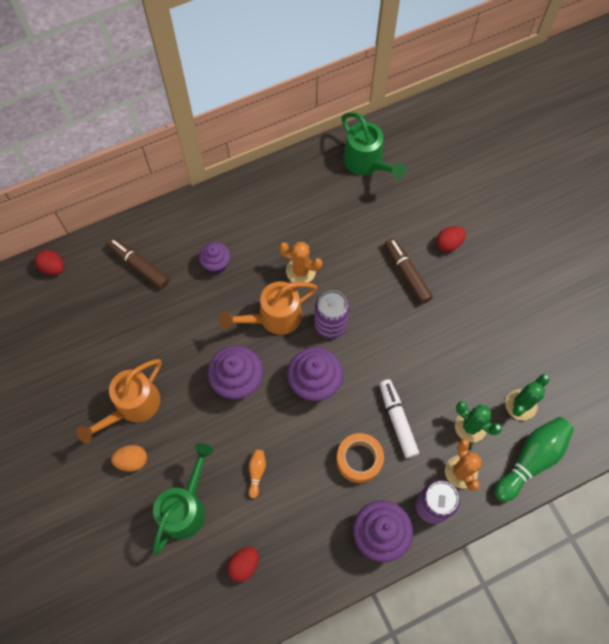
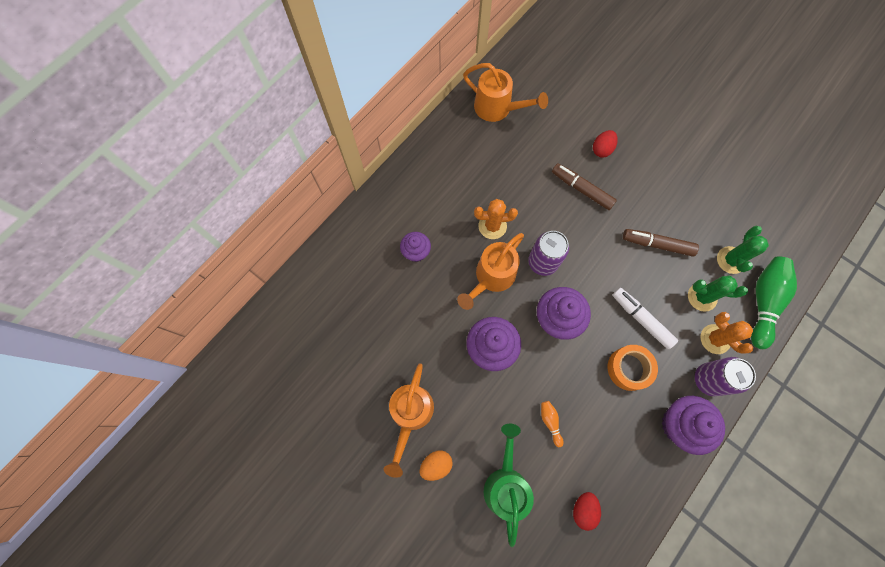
camera: 25 degrees left, 5 degrees up
(53, 267) = (268, 320): red egg -> none
(139, 266) = (348, 284): brown marker -> brown marker (657, 244)
(366, 163) = (498, 108): green watering can -> orange watering can

